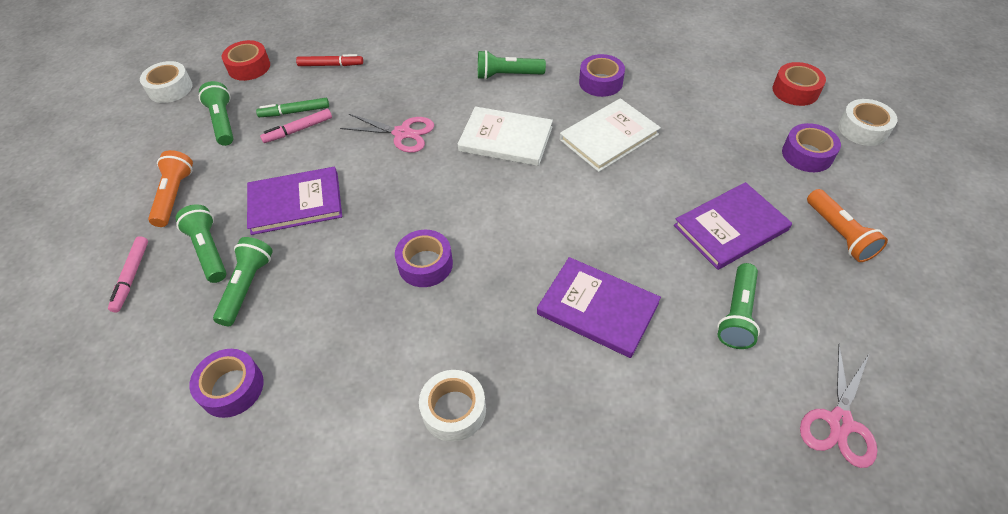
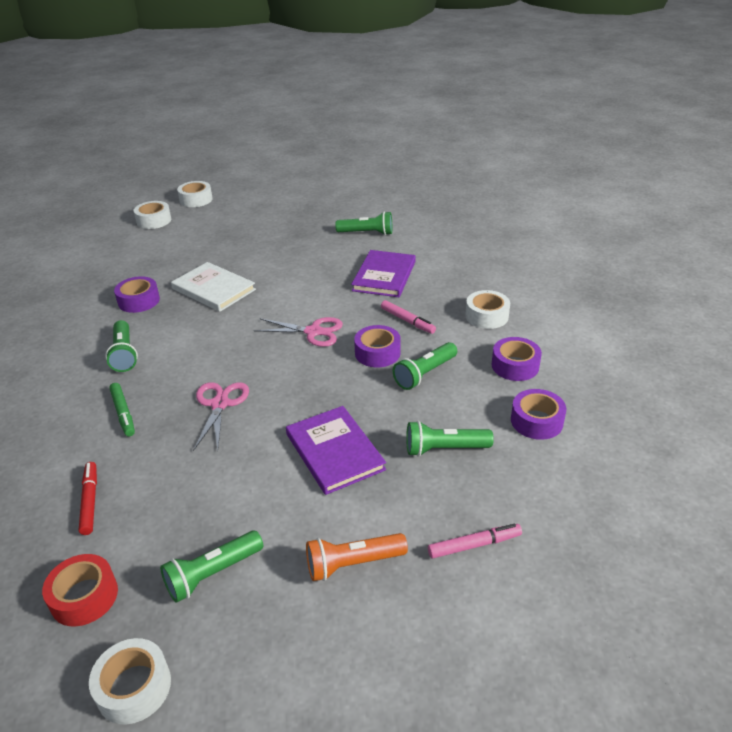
camera: 105 degrees left, 15 degrees down
(209, 251) = (417, 495): green flashlight -> green flashlight (425, 374)
(295, 112) = (188, 504): green marker -> green marker (123, 413)
(299, 130) = (221, 489): pink marker -> pink marker (407, 321)
(505, 139) = (221, 339): white book -> none
(730, 228) = (299, 238): purple book -> none
(795, 91) = (154, 221): red tape -> white tape
(807, 154) = (224, 216): purple tape -> purple tape (515, 366)
(839, 234) = (293, 207): orange flashlight -> none
(839, 422) = (420, 207): pink scissors -> pink scissors (313, 332)

